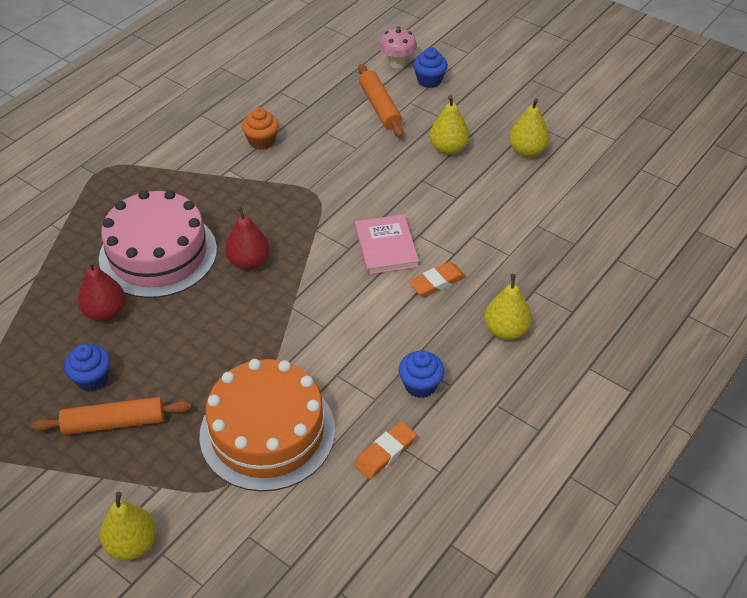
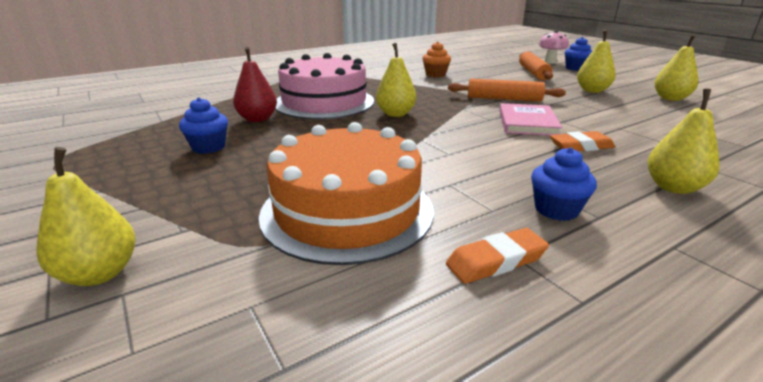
camera: 20 degrees right, 20 degrees down
(114, 423) = (197, 174): orange rolling pin -> orange rolling pin (503, 99)
(249, 262) = (395, 114): red pear -> yellow pear

